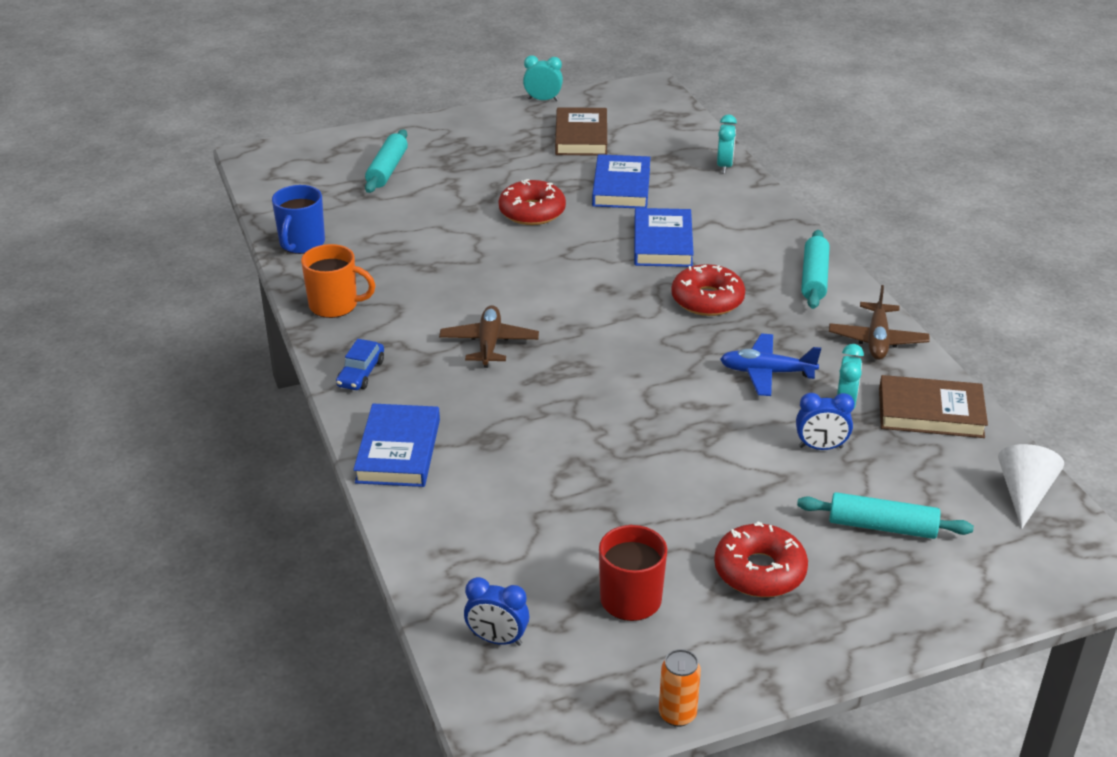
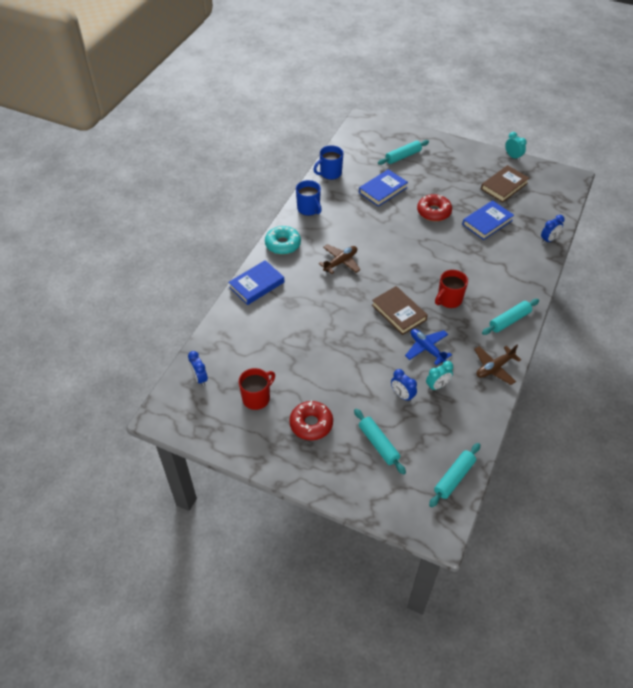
camera: 45 degrees right, 15 degrees up
(335, 305) = (309, 209): orange mug -> blue mug
(361, 373) = (283, 244): blue car -> turquoise donut
(662, 243) = (467, 261): blue book -> blue book (383, 190)
(677, 714) = (217, 450): orange can -> none
(707, 300) = (449, 300): red donut -> red mug
(724, 166) = (548, 240): turquoise clock -> blue clock
(930, 412) = (468, 415): brown book -> brown book (399, 312)
(1024, 494) = (454, 478): white cone -> turquoise rolling pin

